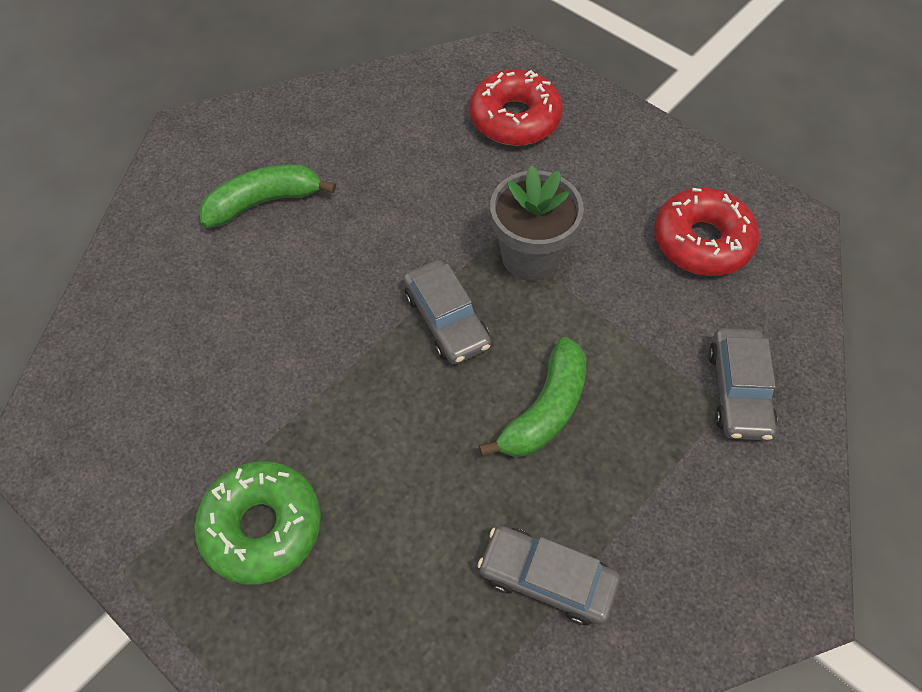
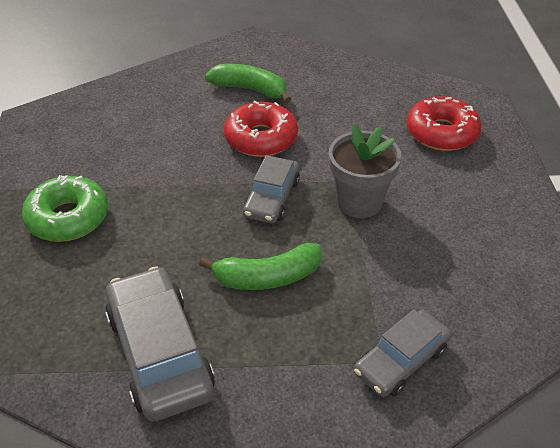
camera: 45 degrees right, 15 degrees down
(547, 578) = (160, 353): grey car -> grey car, size x1.59
(702, 241) = (485, 268): red donut -> red donut (261, 138)

